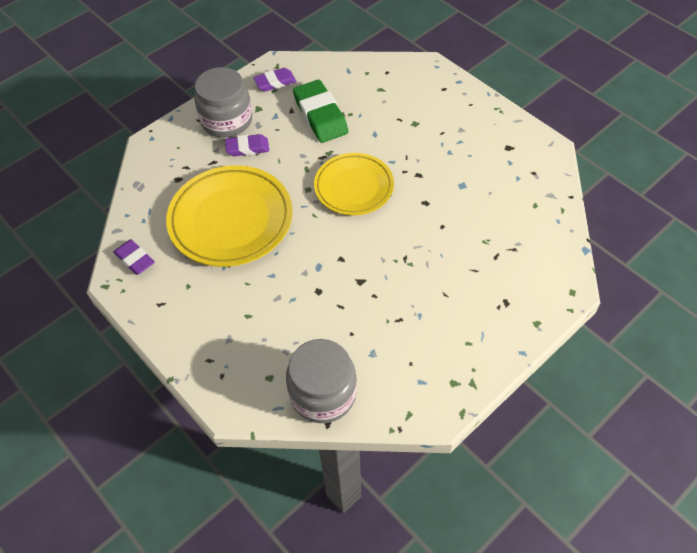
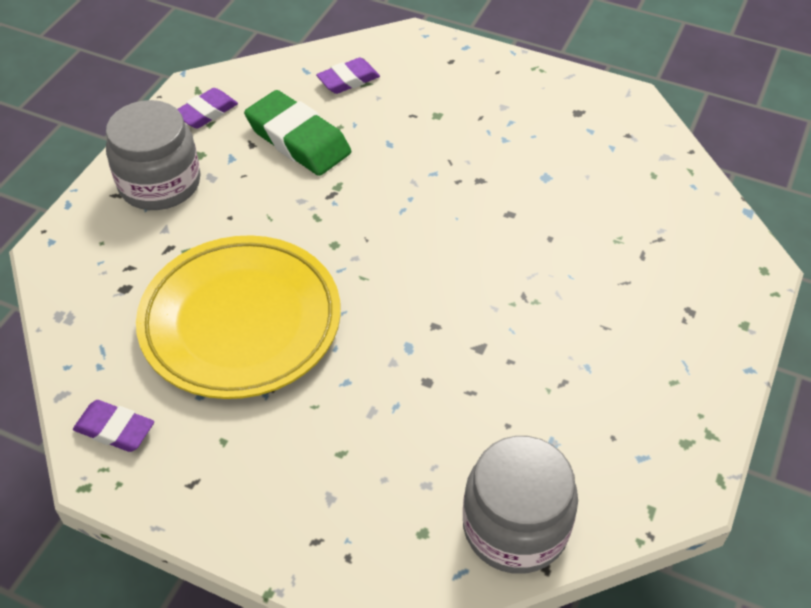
camera: 25 degrees left, 5 degrees down
(247, 148) = (212, 213): purple eraser -> purple eraser (348, 80)
(354, 187) = (399, 222): yellow plate -> none

